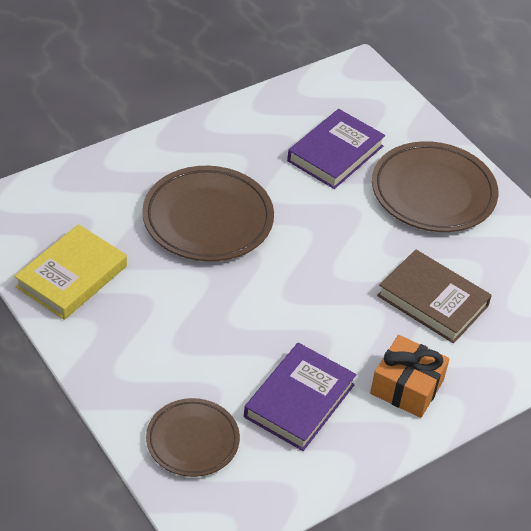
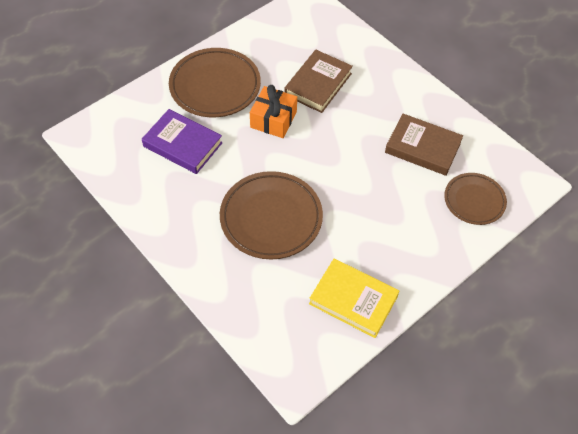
camera: 95 degrees left, 10 degrees up
(299, 400) = (422, 148): purple book -> brown book
(407, 387) = (393, 95): orange gift -> orange gift (273, 120)

